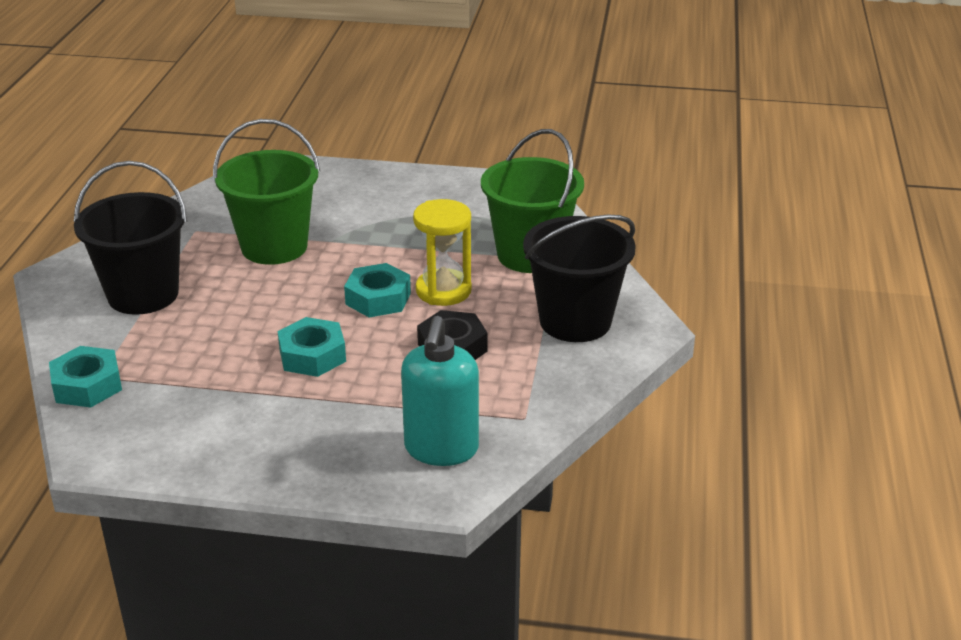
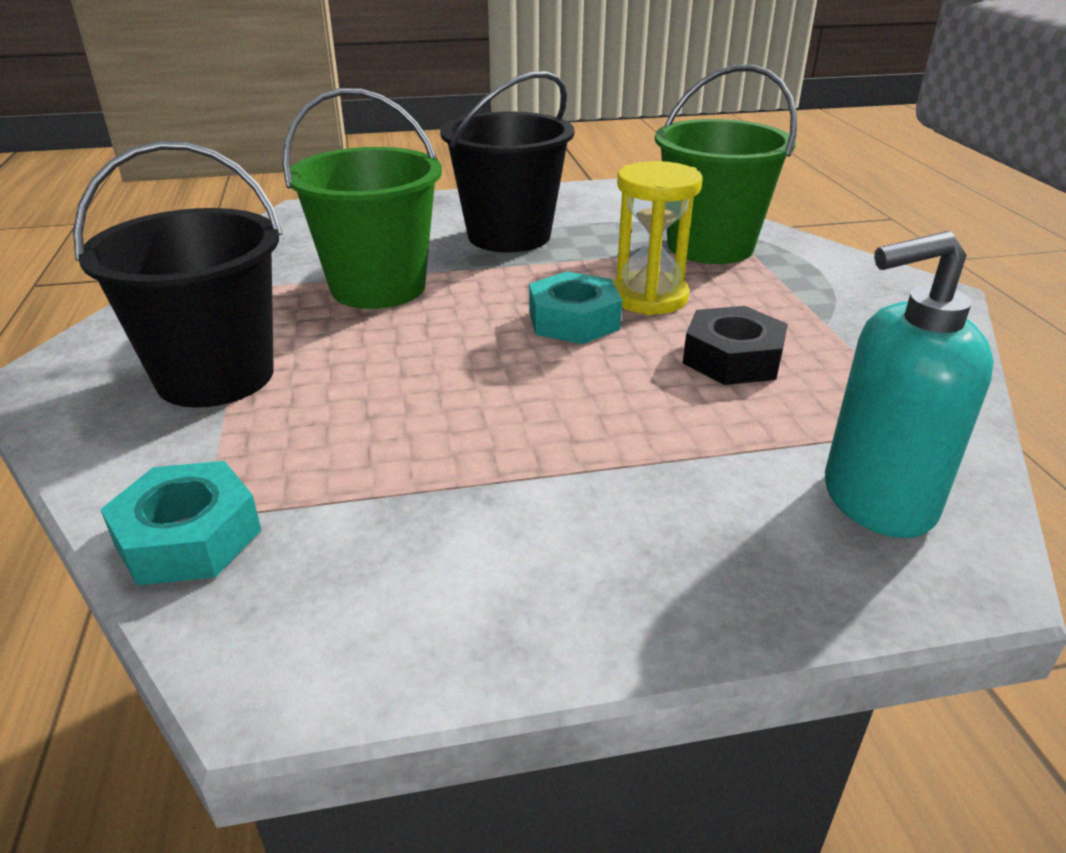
camera: 20 degrees left, 0 degrees up
(312, 355) = (548, 407): turquoise nut -> none
(441, 449) = (876, 500): turquoise soap dispenser -> turquoise soap dispenser turned 90 degrees clockwise
(575, 321) = (844, 301): black bucket -> black bucket (509, 236)

